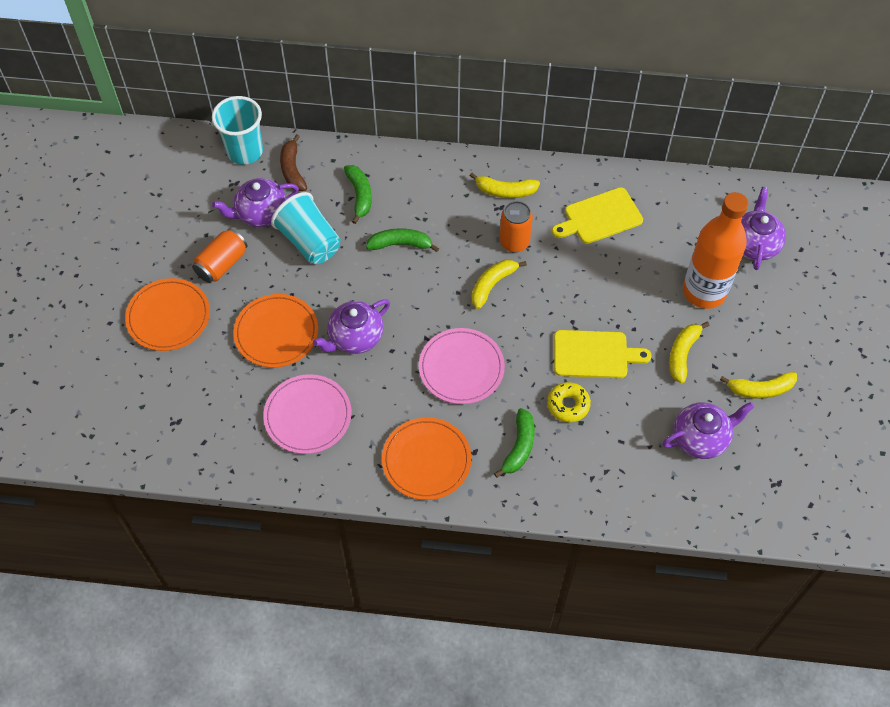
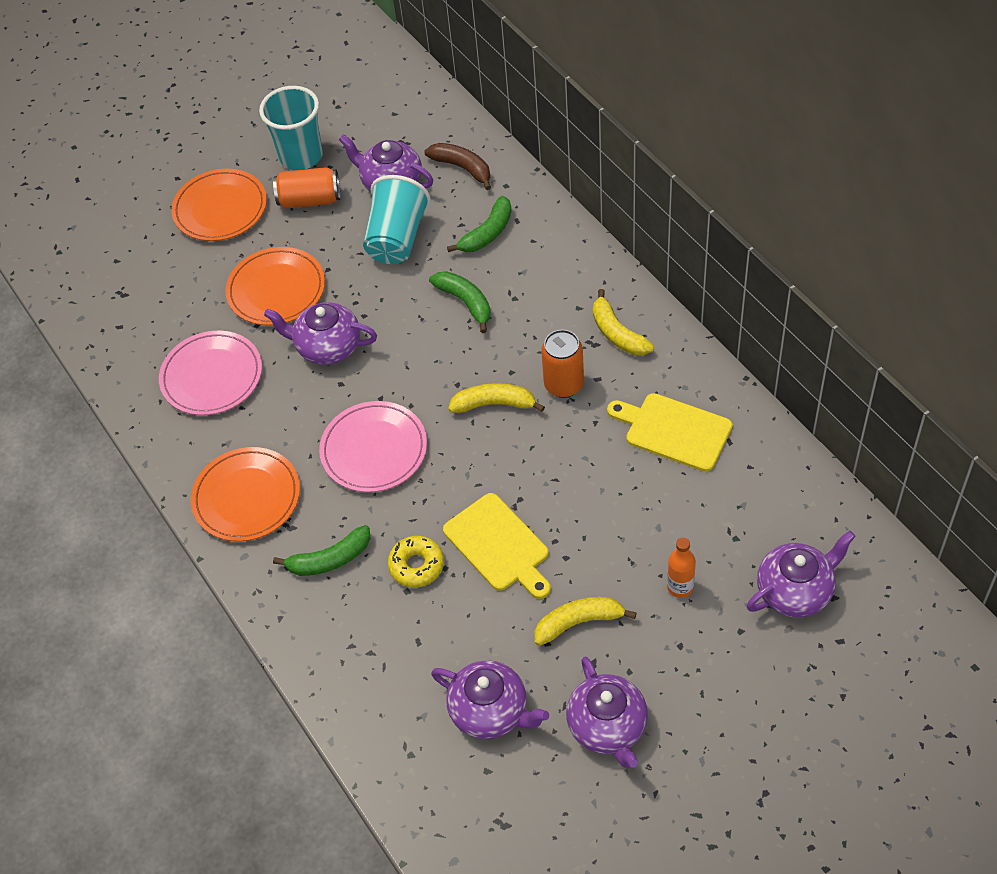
camera: 55 degrees right, 5 degrees down
(245, 151) = (445, 122): turquoise cup -> turquoise cup (301, 156)
(292, 170) = (462, 168): brown banana -> brown banana turned 90 degrees clockwise
(704, 291) = (680, 587): orange bottle -> orange bottle, size x0.42
(760, 389) = (608, 727): yellow banana -> purple teapot

